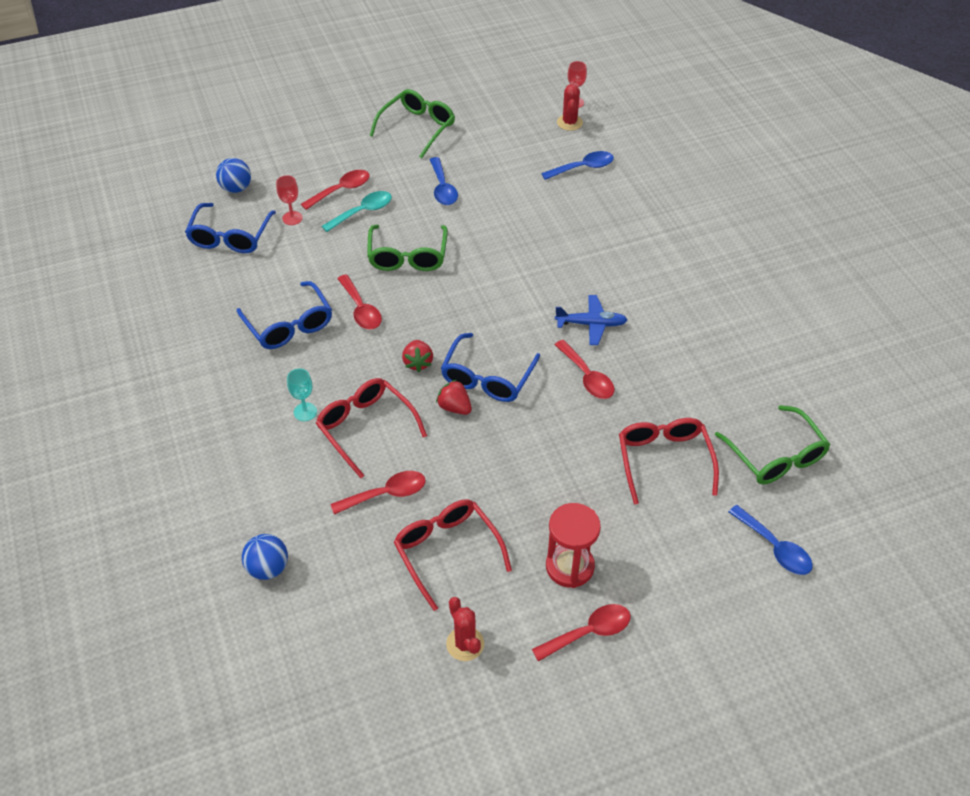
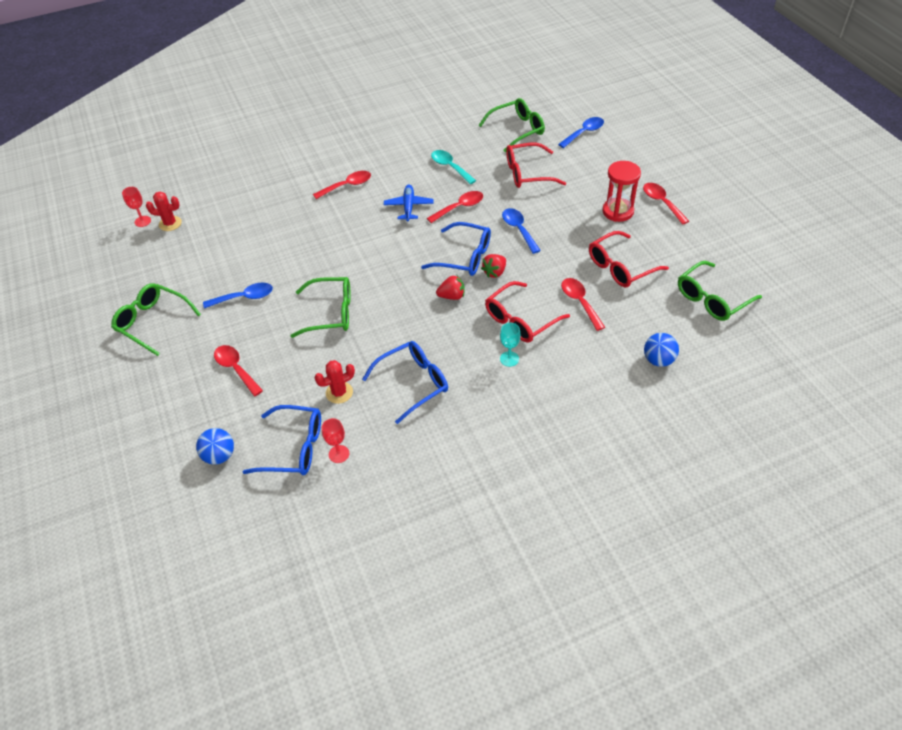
camera: 90 degrees left, 0 degrees up
(292, 218) = (272, 401): red goblet -> red goblet (339, 454)
(361, 309) = (394, 337): red spoon -> red spoon (347, 186)
(362, 212) = (269, 349): turquoise spoon -> turquoise spoon (450, 167)
(366, 658) = (712, 299): none -> green glasses
(465, 644) = (686, 254): red cactus -> red cactus (339, 392)
(583, 168) = (232, 214): blue spoon -> blue spoon (519, 230)

